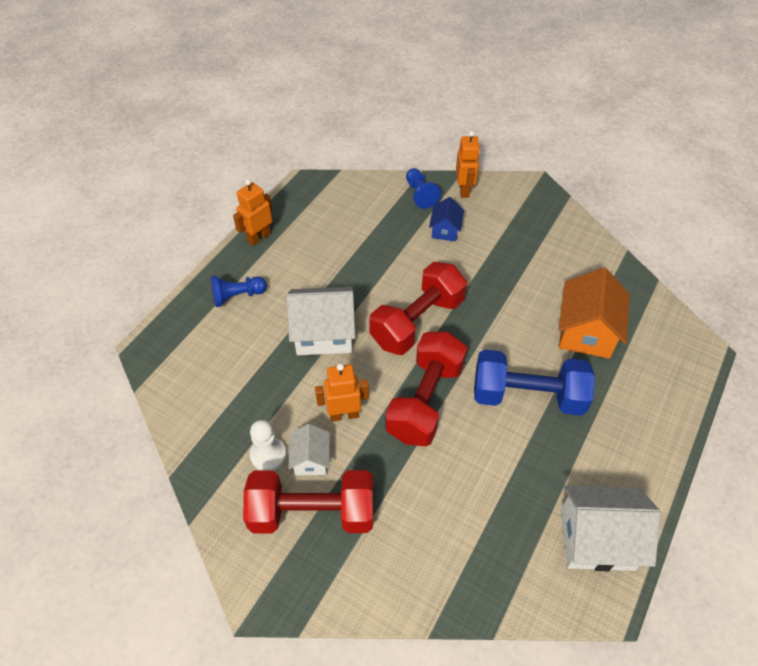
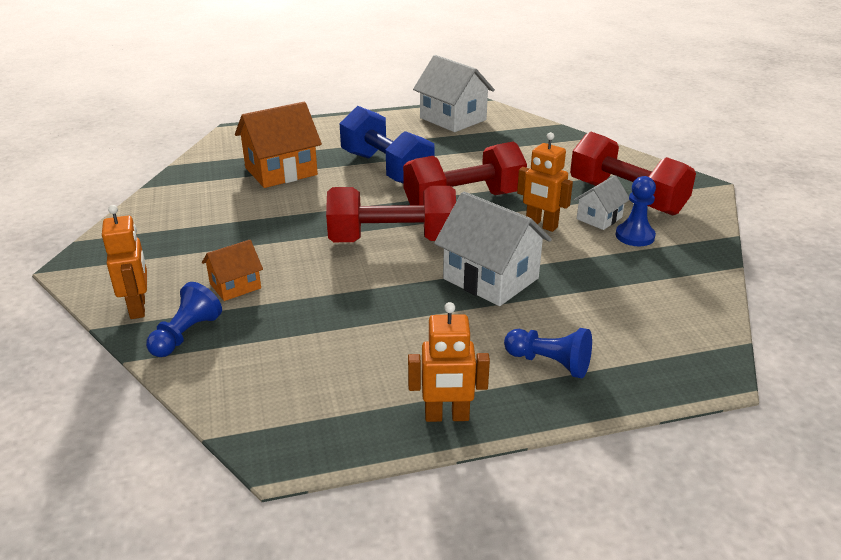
camera: 135 degrees left, 20 degrees down
(268, 455) = (635, 236): white pawn -> blue pawn
(445, 230) = (235, 286): blue house -> orange house
(464, 190) = (138, 308): orange robot -> orange robot turned 120 degrees clockwise

